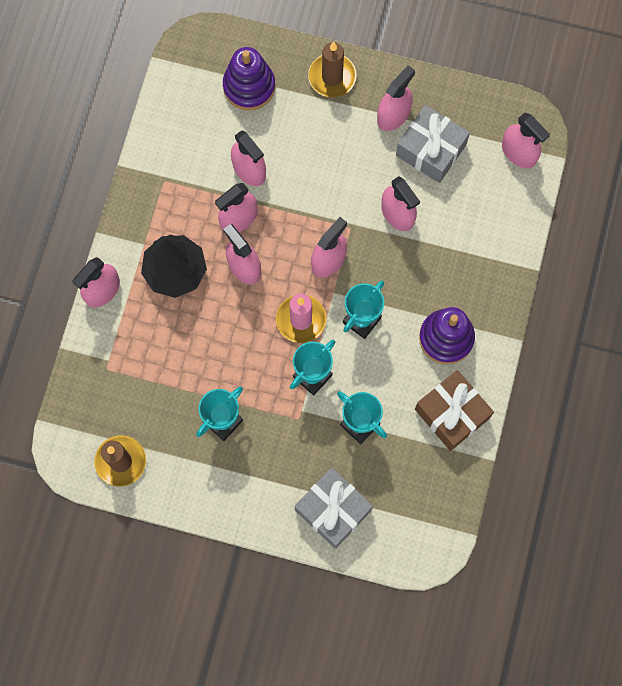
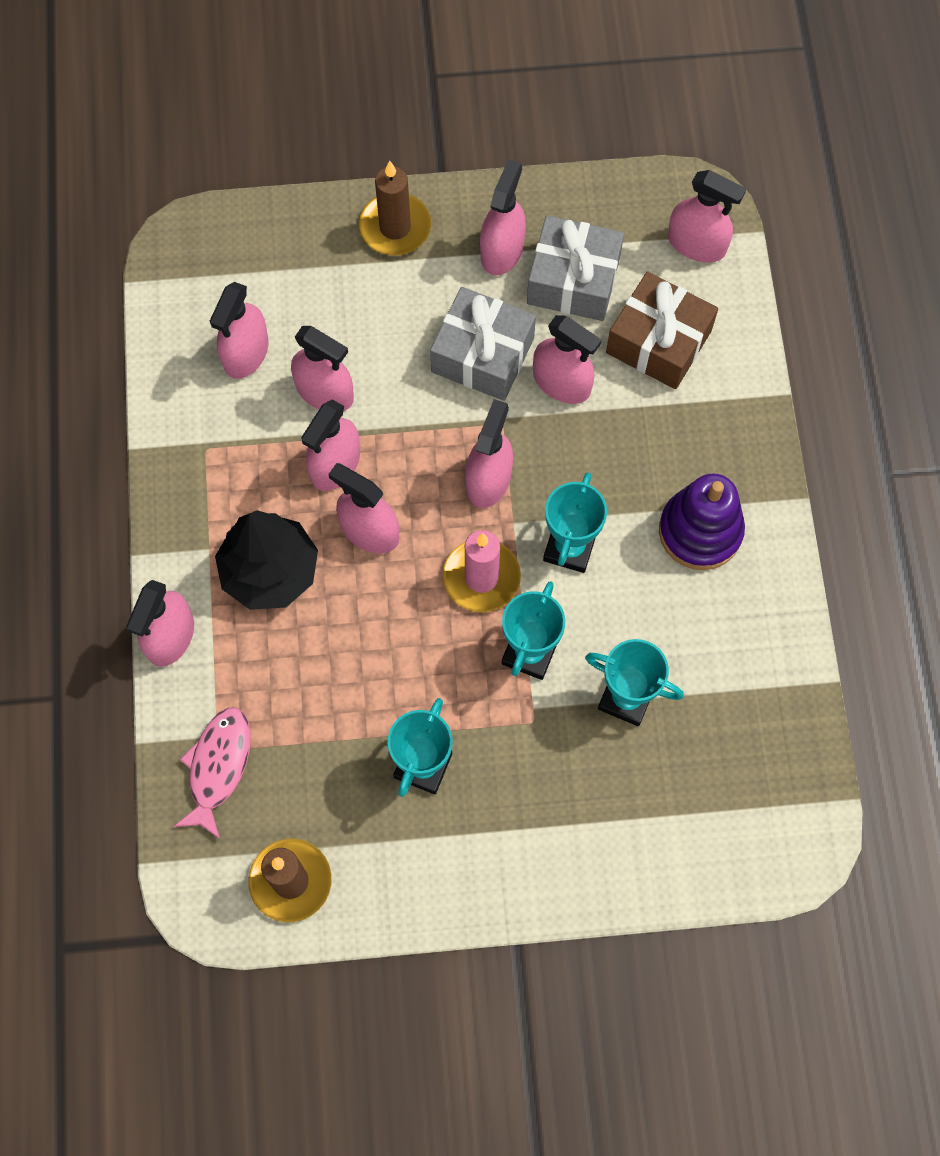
camera: 20 degrees left, 5 degrees down
(102, 379) = (218, 767): none -> pink fish
(210, 128) = (246, 353): none -> pink spray bottle
(249, 86) = (281, 278): purple stacking toy -> none
(333, 510) = (637, 837): grey gift -> grey gift (482, 355)
(452, 413) = (752, 635): brown gift -> brown gift (658, 342)

